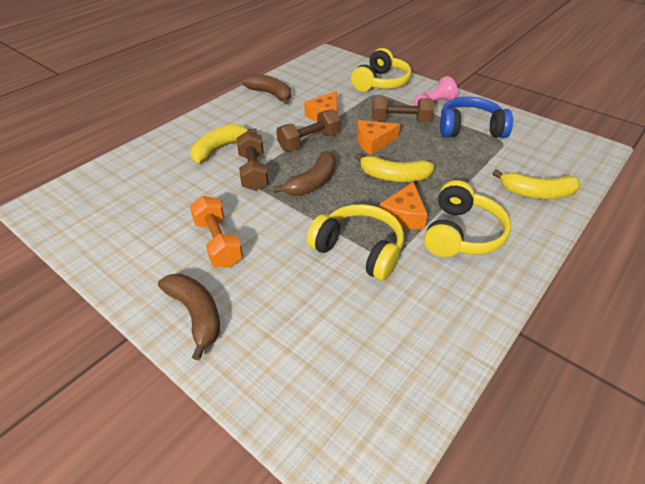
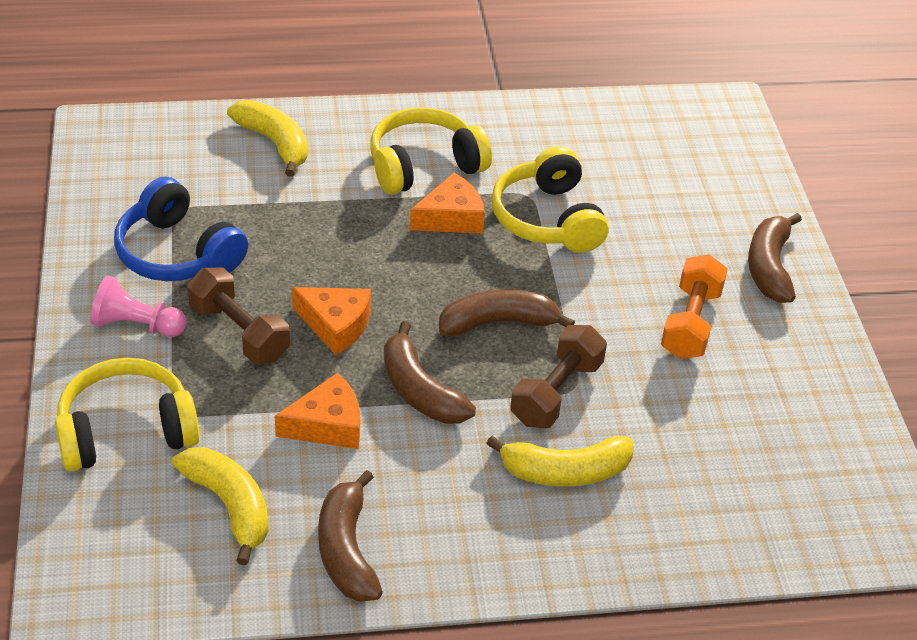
camera: 140 degrees left, 0 degrees up
(309, 141) = (419, 390): brown dumbbell -> brown banana
(394, 176) = (390, 262): yellow banana -> yellow banana (229, 506)

